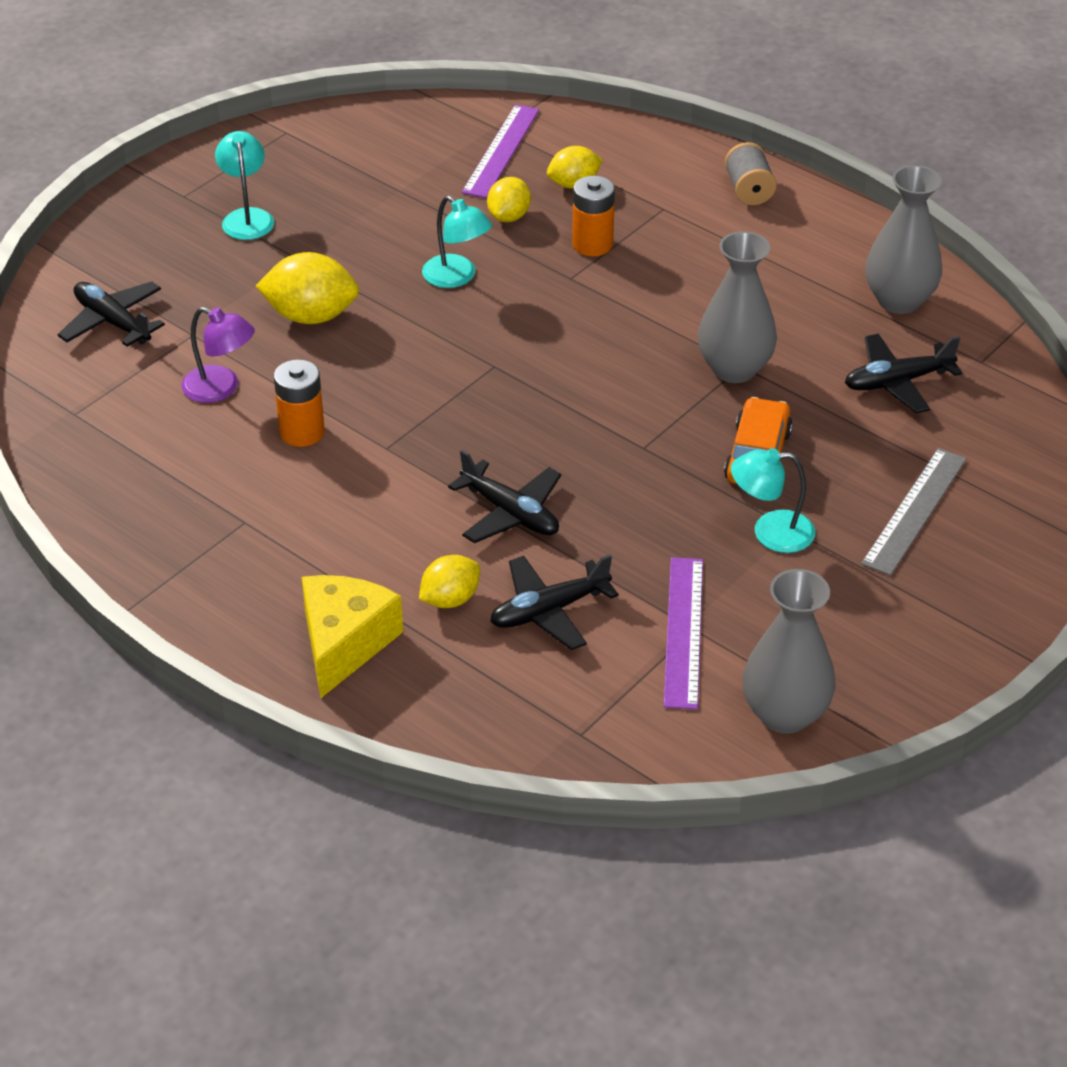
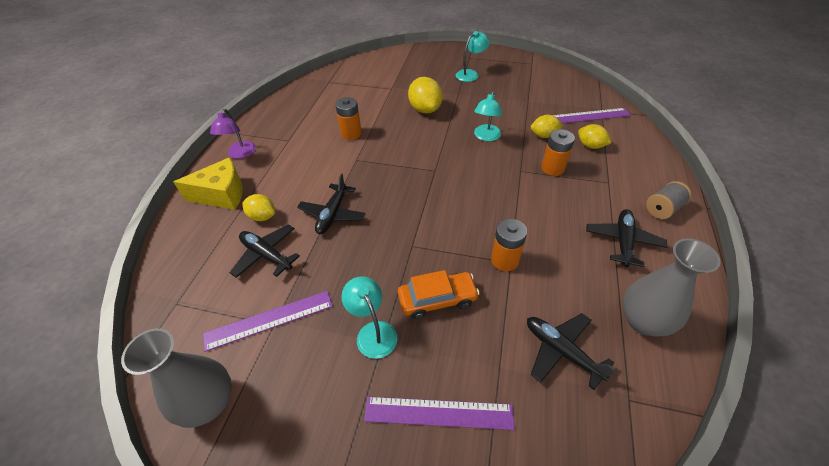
camera: 65 degrees right, 5 degrees up
(113, 322) = (384, 70): black plane -> black plane (623, 241)
(221, 388) = (364, 105): purple lamp -> purple lamp (240, 154)
(734, 369) = (504, 260): grey vase -> orange battery
(914, 510) = (438, 412): grey ruler -> purple ruler

